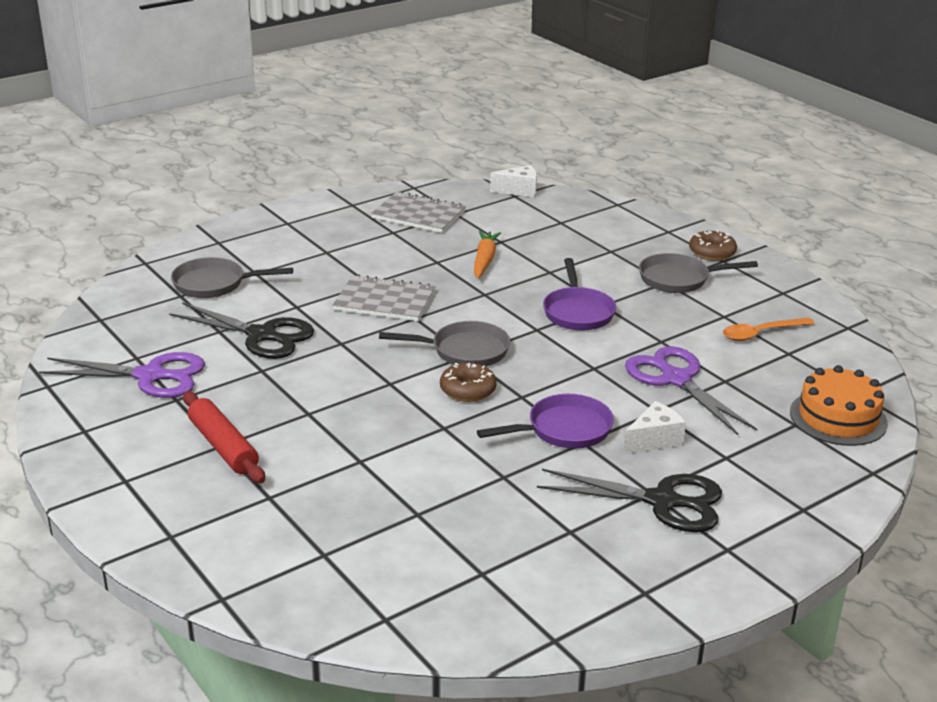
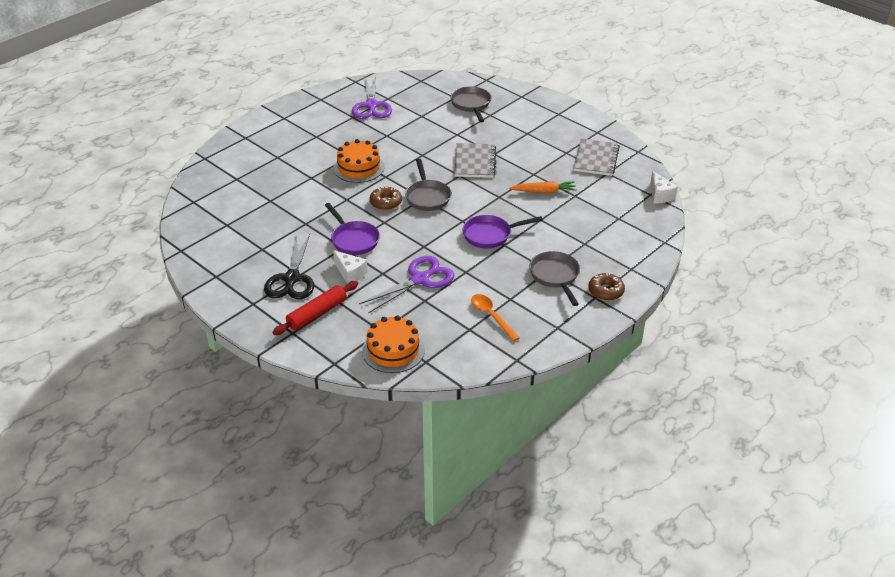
camera: 80 degrees right, 10 degrees up
(223, 446) = (315, 137): red rolling pin -> red rolling pin (317, 313)
(262, 335) = (421, 129): black scissors -> none
(350, 407) = (359, 167): none -> orange cake

